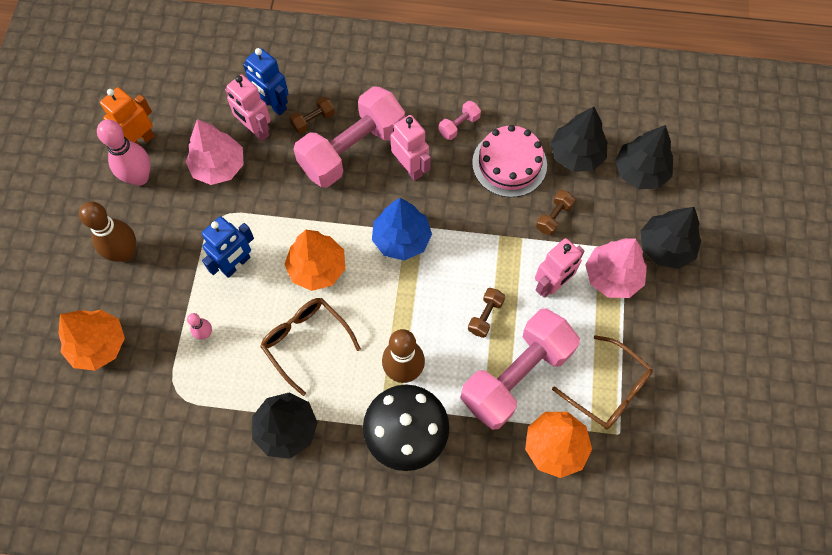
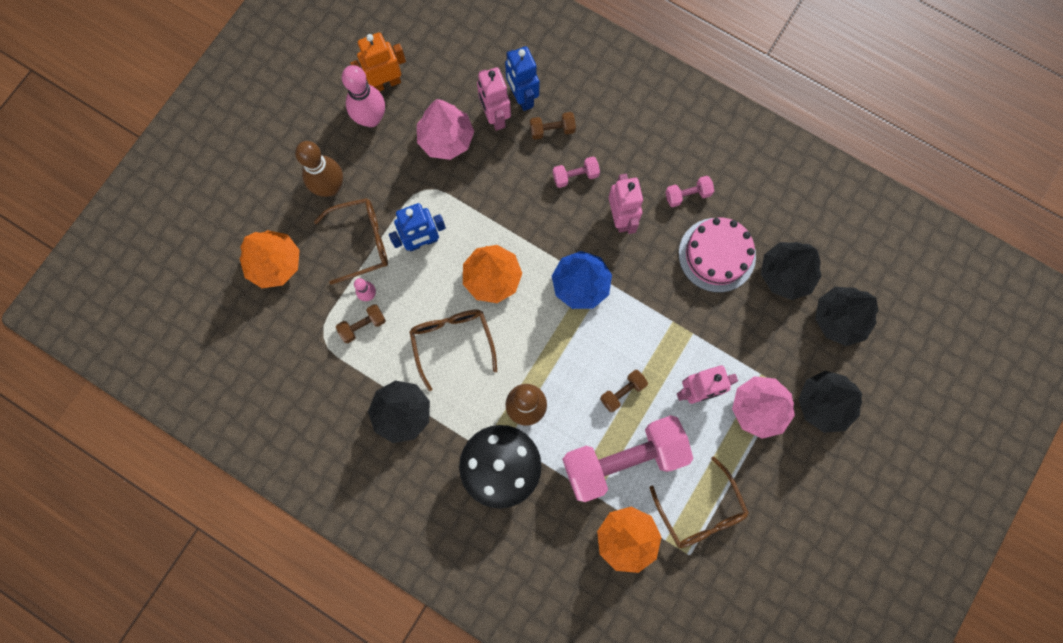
camera: 25 degrees right, 10 degrees up
(177, 289) = (362, 242): none -> brown glasses
(352, 150) = (575, 176): pink dumbbell -> pink dumbbell, size x0.40
(553, 217) = (732, 326): brown dumbbell -> brown dumbbell (363, 326)

